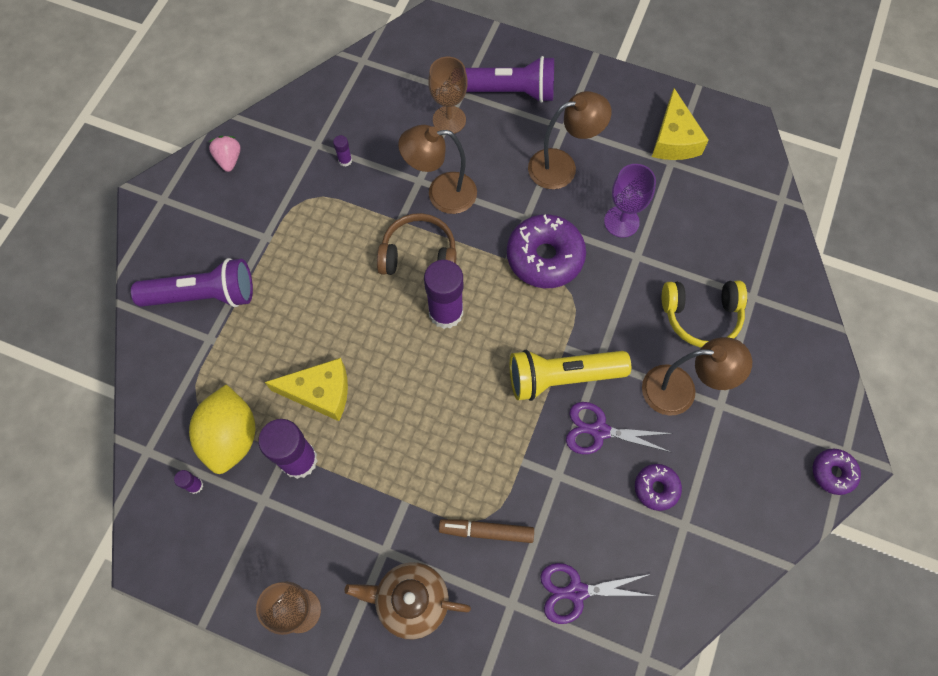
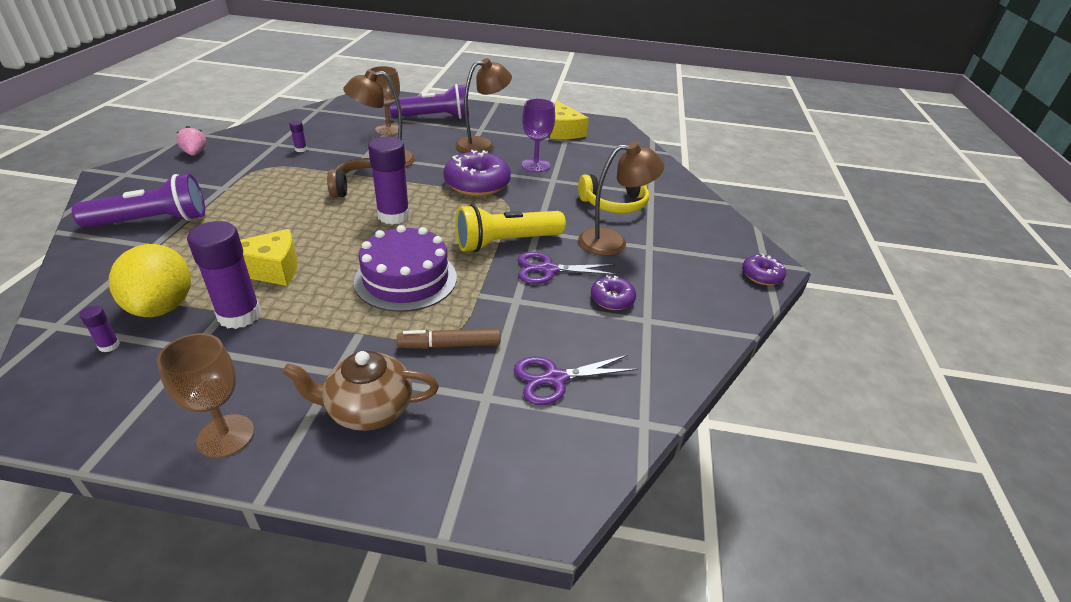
camera: 15 degrees left, 30 degrees down
(452, 426) = (406, 279): none -> purple cake

